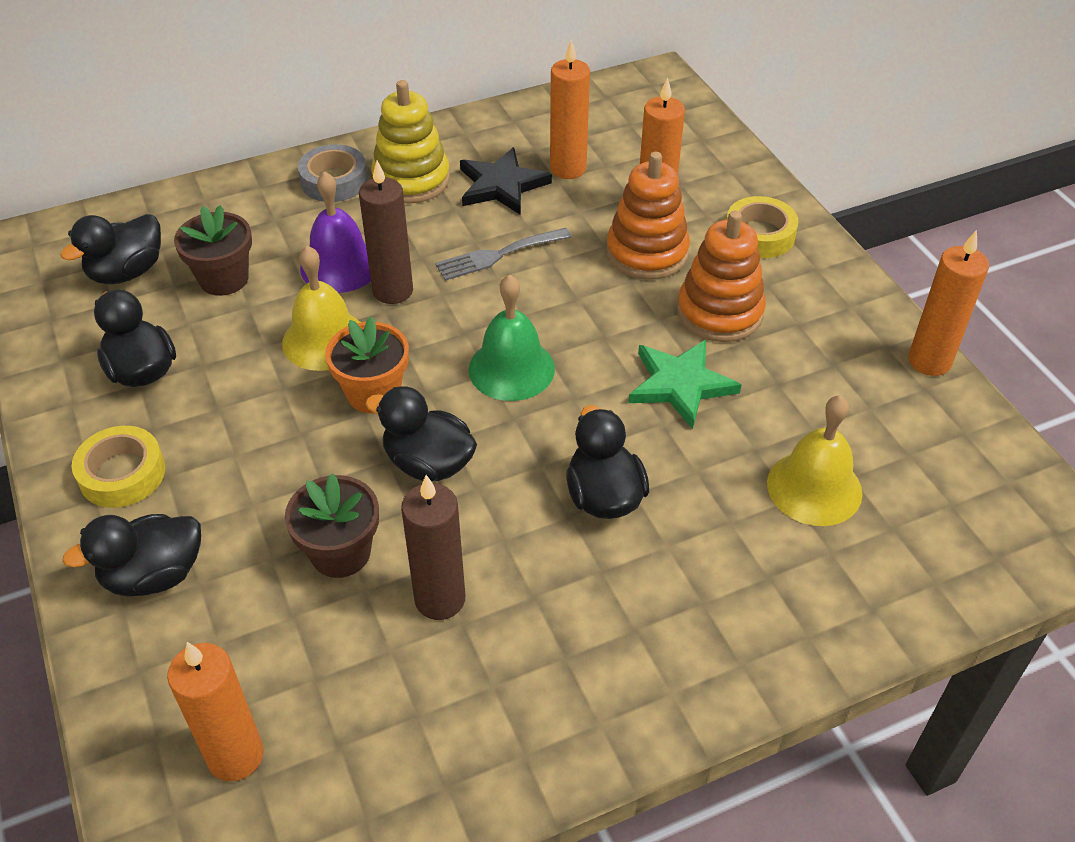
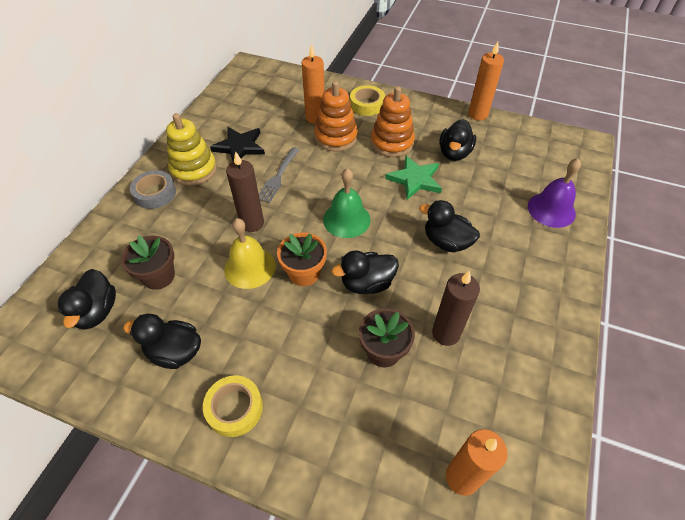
camera: 45 degrees left, 5 degrees up
(154, 575) = (317, 439): black duck -> black duck (454, 153)
(340, 265) = (211, 229): purple bell -> purple bell (551, 209)
(568, 168) = (259, 123): orange candle -> none
(814, 487) = (503, 184): yellow bell -> none

